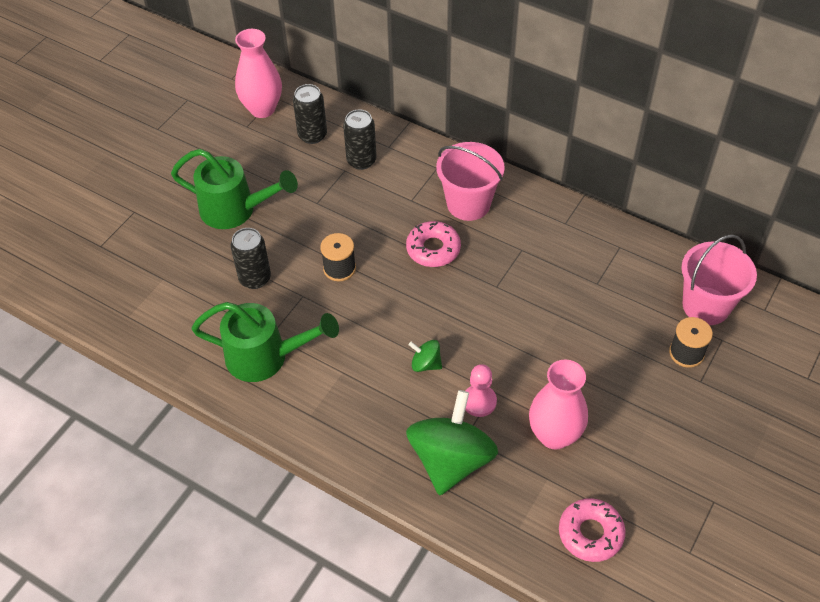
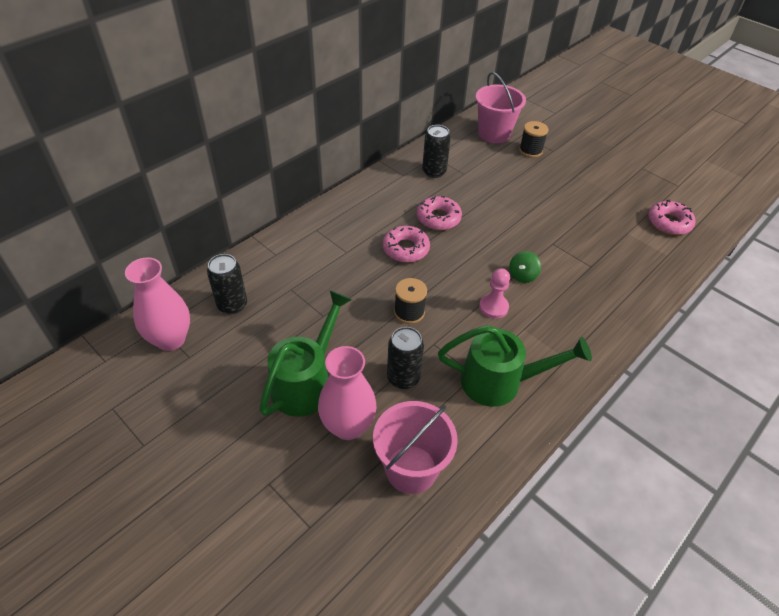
camera: 80 degrees left, 5 degrees down
(265, 357) = (500, 382): green watering can -> green watering can turned 75 degrees clockwise
(361, 160) = (284, 275): black can -> black can (434, 172)
(451, 460) = (612, 278): green spinning top -> none
(468, 204) = (364, 219): pink bucket -> pink bucket (411, 469)
(479, 401) = (561, 253): pink pawn -> pink pawn (493, 307)
(497, 270) = (438, 218): none -> pink donut
(554, 435) = (592, 222): pink vase -> pink vase (348, 426)

